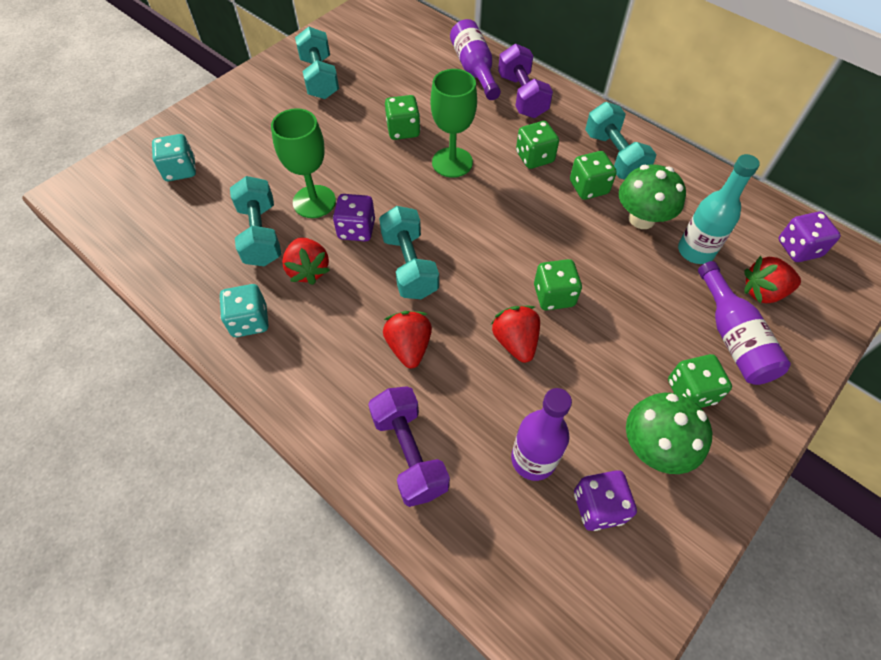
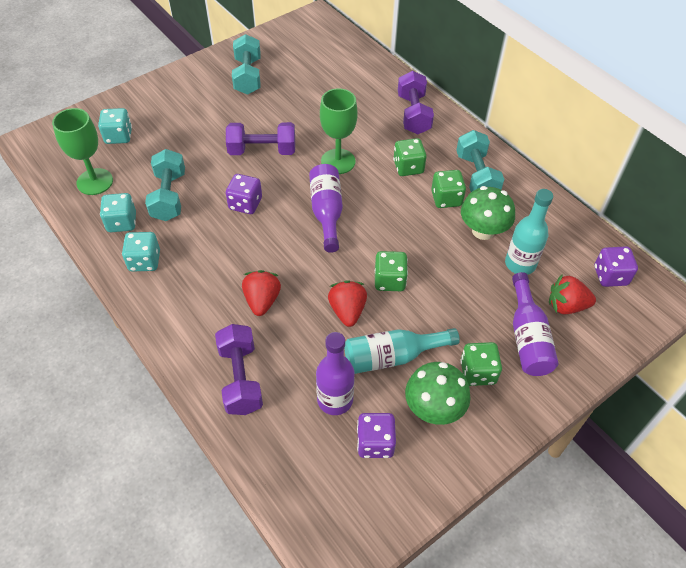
camera: 10 degrees right, 5 degrees down
(209, 276) = (122, 222): none -> turquoise dice
(308, 270) = (199, 229): red strawberry -> none
(314, 201) = (217, 177): green goblet -> green goblet (95, 182)
(360, 162) = (262, 151): none -> purple dumbbell
(403, 130) = (305, 129): green dice -> none
(409, 265) = (280, 238): turquoise dumbbell -> none
(474, 70) = (379, 86): purple bottle -> purple bottle (327, 212)
(585, 390) = (392, 357): none -> turquoise bottle

